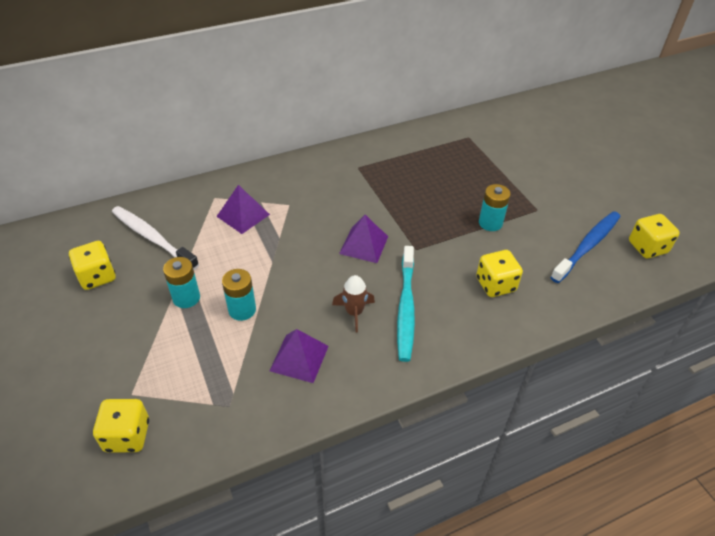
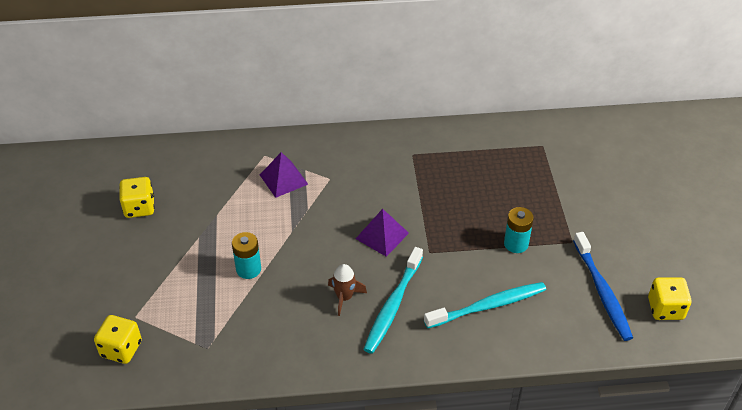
camera: 20 degrees right, 0 degrees up
(152, 238) = (196, 182): white toothbrush -> none
(186, 298) = (206, 246): turquoise battery -> none
(299, 358) = (280, 325): purple pyramid -> none
(495, 284) = (488, 306): yellow dice -> turquoise toothbrush
(587, 246) = (602, 292): blue toothbrush -> blue toothbrush turned 105 degrees clockwise

